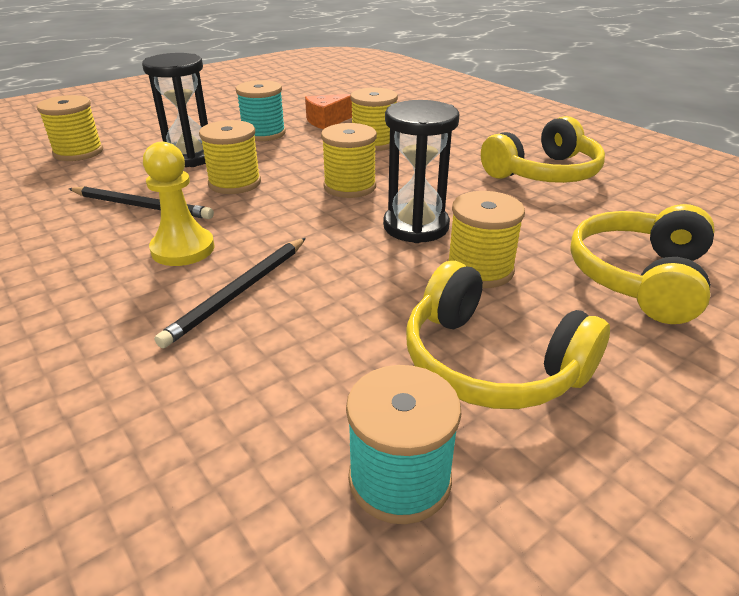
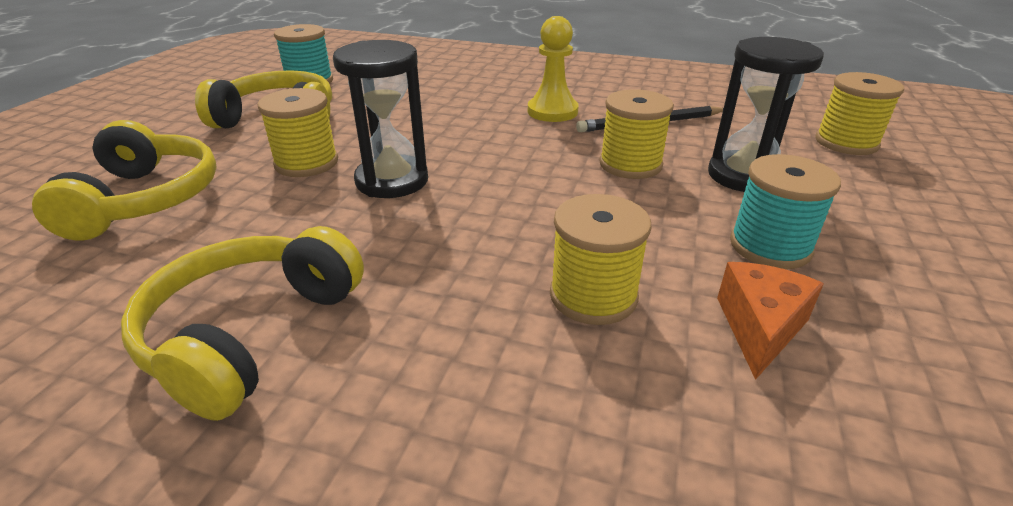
camera: 145 degrees right, 0 degrees up
(239, 292) = (471, 105): black pencil -> none
(350, 186) = (512, 201): yellow spool -> none

